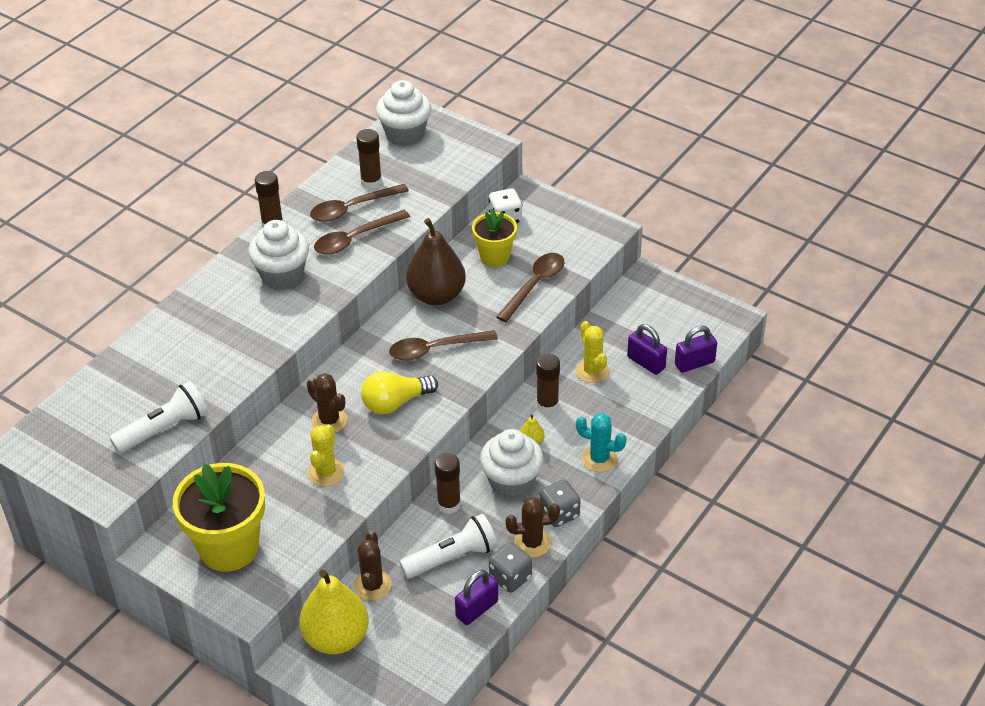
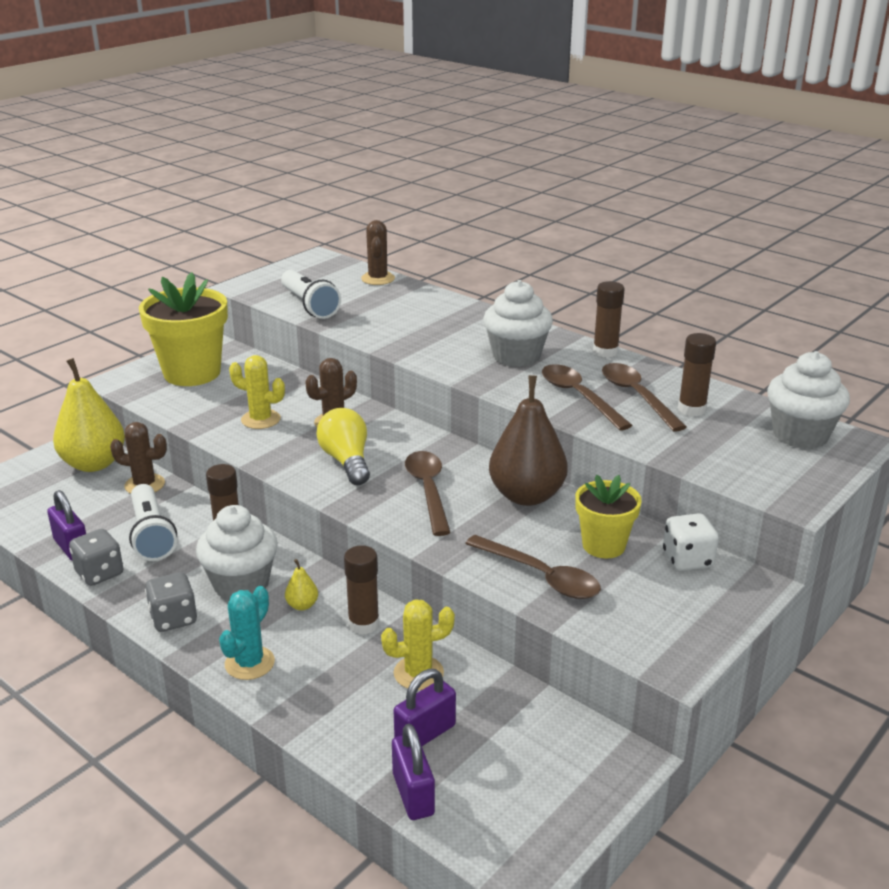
camera: 95 degrees right, 15 degrees down
(532, 543) = (140, 593): brown cactus -> brown cactus (378, 279)

